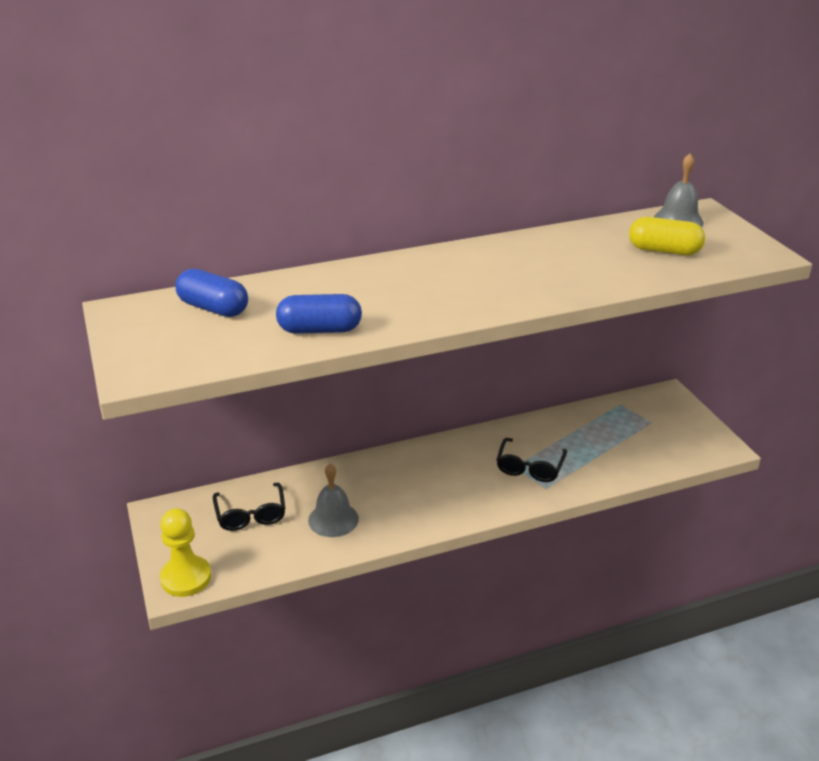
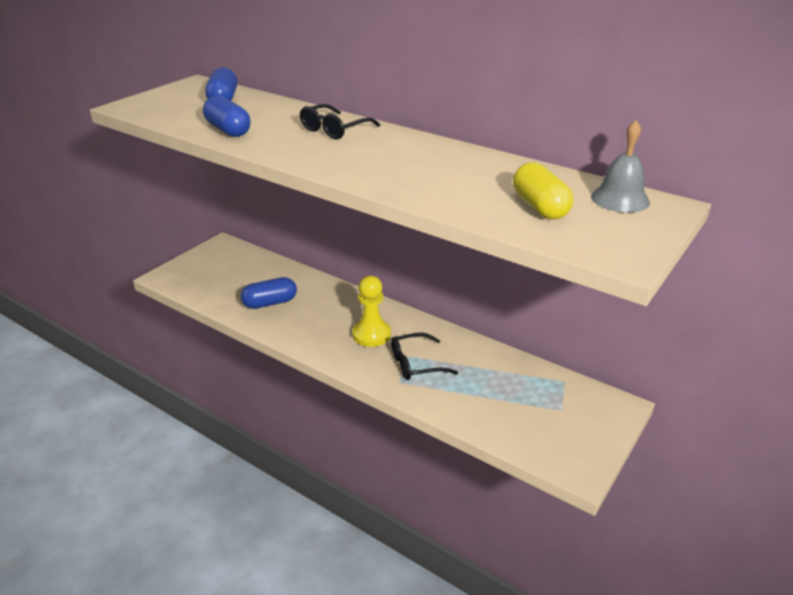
camera: 55 degrees right, 0 degrees up
(186, 578) = (173, 276): yellow pawn -> yellow pawn (371, 334)
(251, 514) = (247, 273): black glasses -> black glasses (334, 130)
(333, 519) = (270, 303): grey bell -> blue capsule

